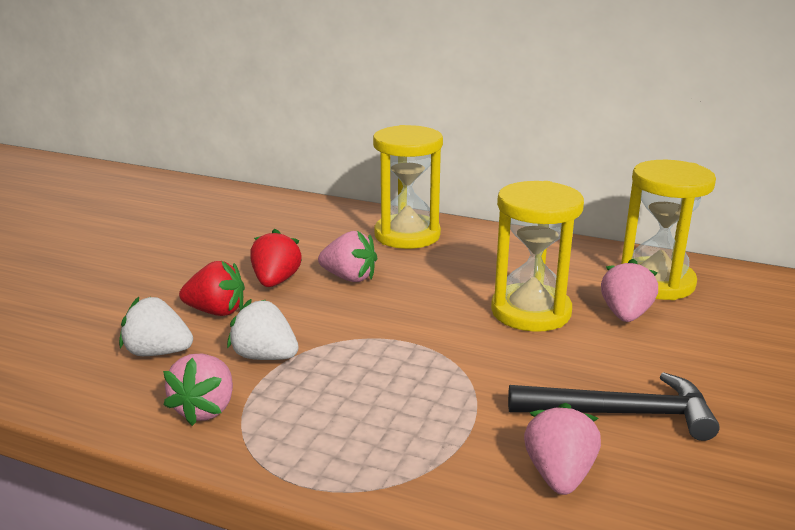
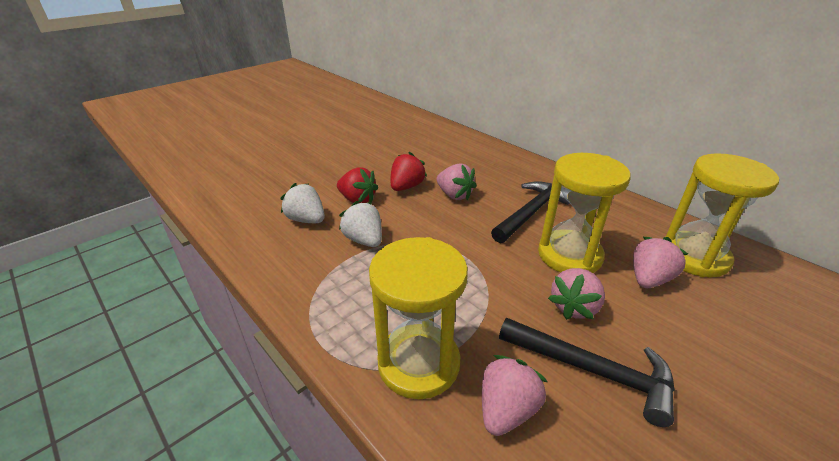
camera: 25 degrees right, 10 degrees up
(205, 409) = (305, 268): pink strawberry -> pink strawberry (574, 307)
(407, 235) = (514, 172): yellow hourglass -> yellow hourglass (419, 363)
(459, 277) = (531, 212): none -> black hammer

